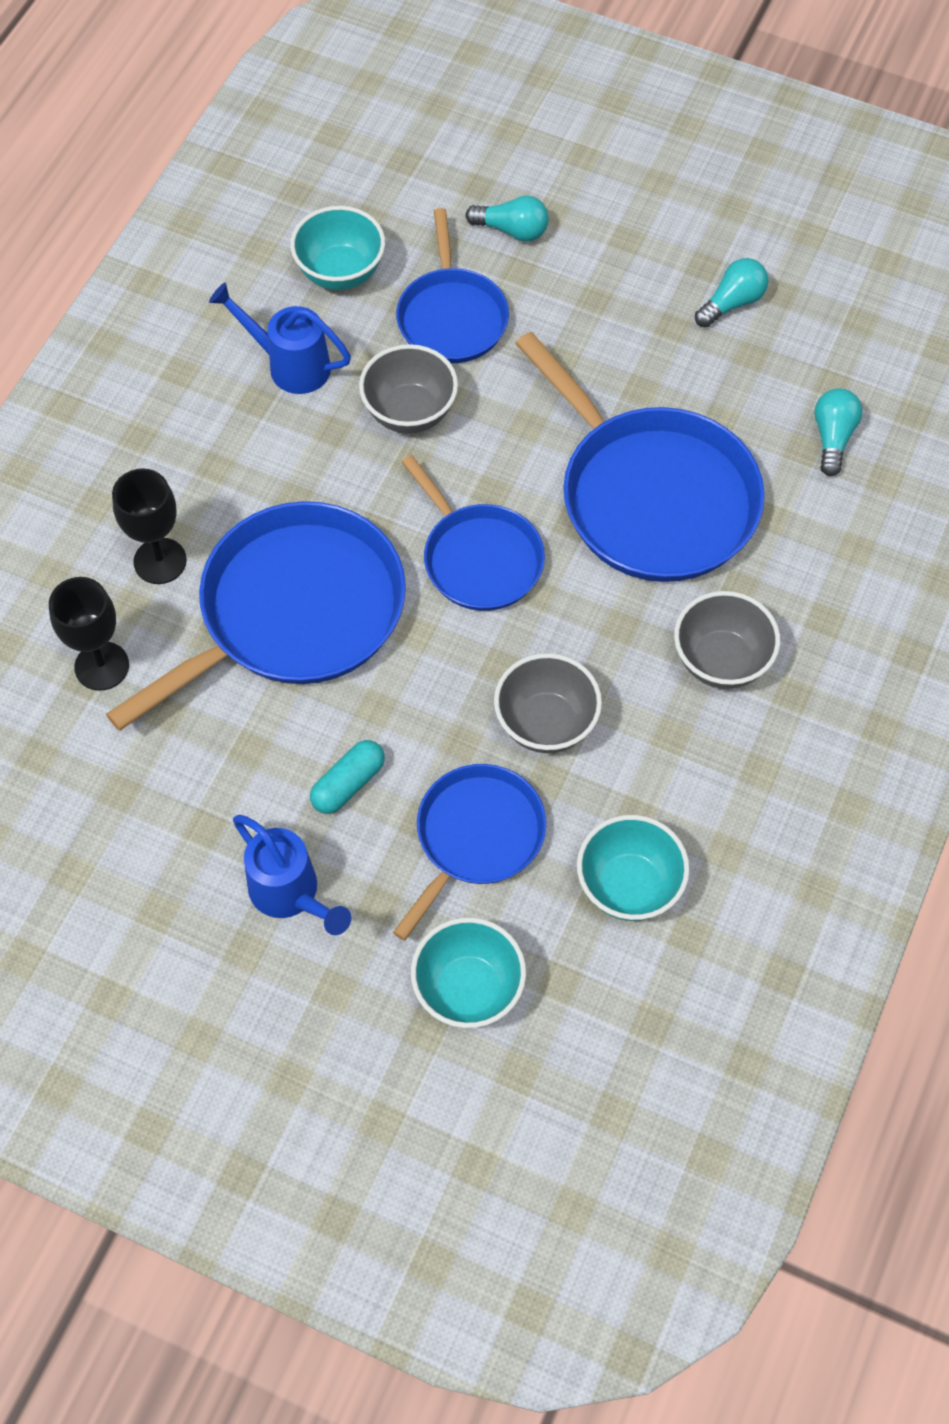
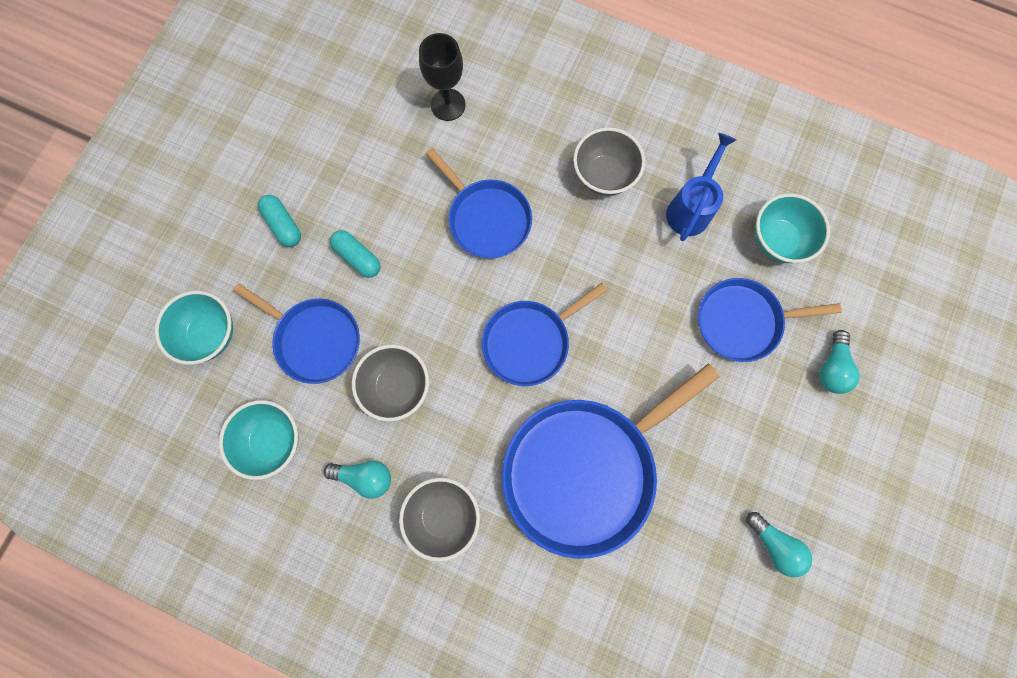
camera: 90 degrees right, 15 degrees up
(160, 561) = (526, 133): black goblet -> none
(290, 894) = (283, 225): blue watering can -> turquoise capsule
(293, 612) = (487, 219): blue pan -> blue pan, size x0.60
(410, 412) = (653, 292): grey bowl -> grey bowl (604, 176)
(833, 437) = (645, 621): turquoise light bulb -> turquoise light bulb (365, 477)

